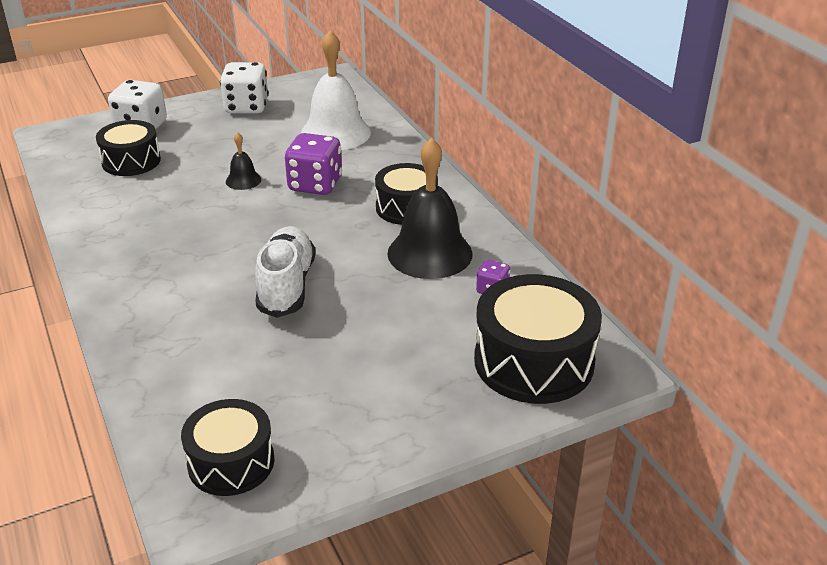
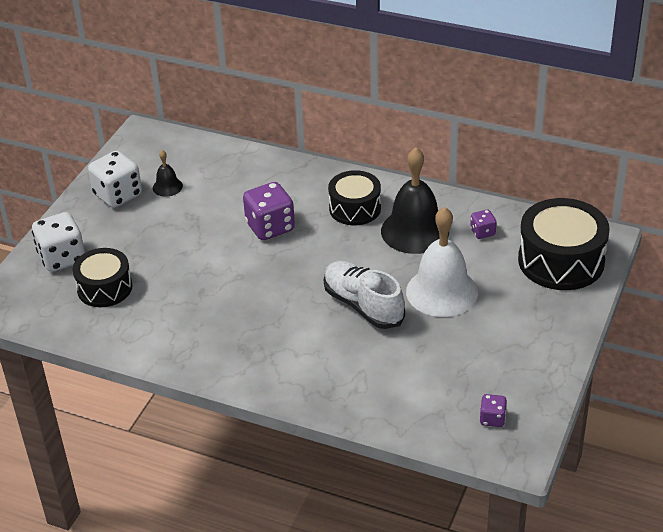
camera: 40 degrees left, 5 degrees up
(231, 462) = (492, 419): black drum -> purple dice
(243, 180) = (215, 253): black bell -> black bell (167, 187)
(335, 133) = (220, 179): white bell -> white bell (442, 291)

